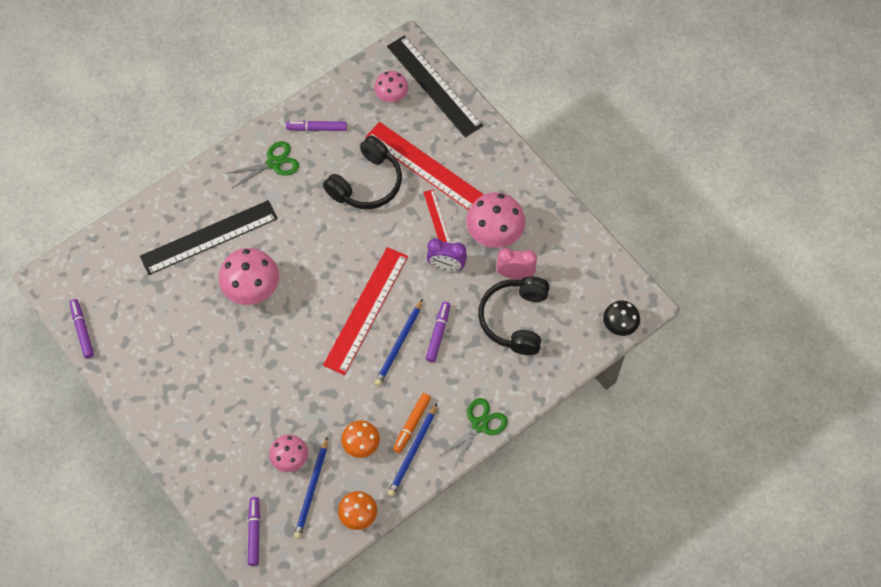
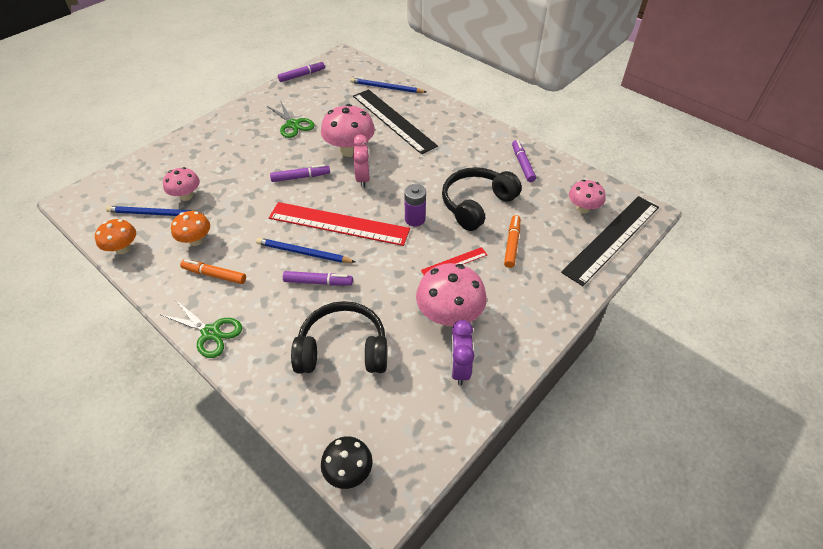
camera: 80 degrees right, 15 degrees down
(254, 532) = (120, 185): purple marker -> purple marker (300, 177)
(274, 163) = (476, 144): green scissors -> green scissors (293, 124)
(366, 183) = (477, 204): black headphones -> black headphones turned 105 degrees clockwise
(374, 241) = (415, 219): none -> purple battery
(413, 452) = (184, 280): blue pencil -> blue pencil (386, 88)
(424, 166) = (512, 244): red ruler -> orange marker
(446, 266) = (399, 278): purple clock -> purple clock (459, 369)
(515, 274) = (401, 342): pink clock -> pink clock (363, 179)

